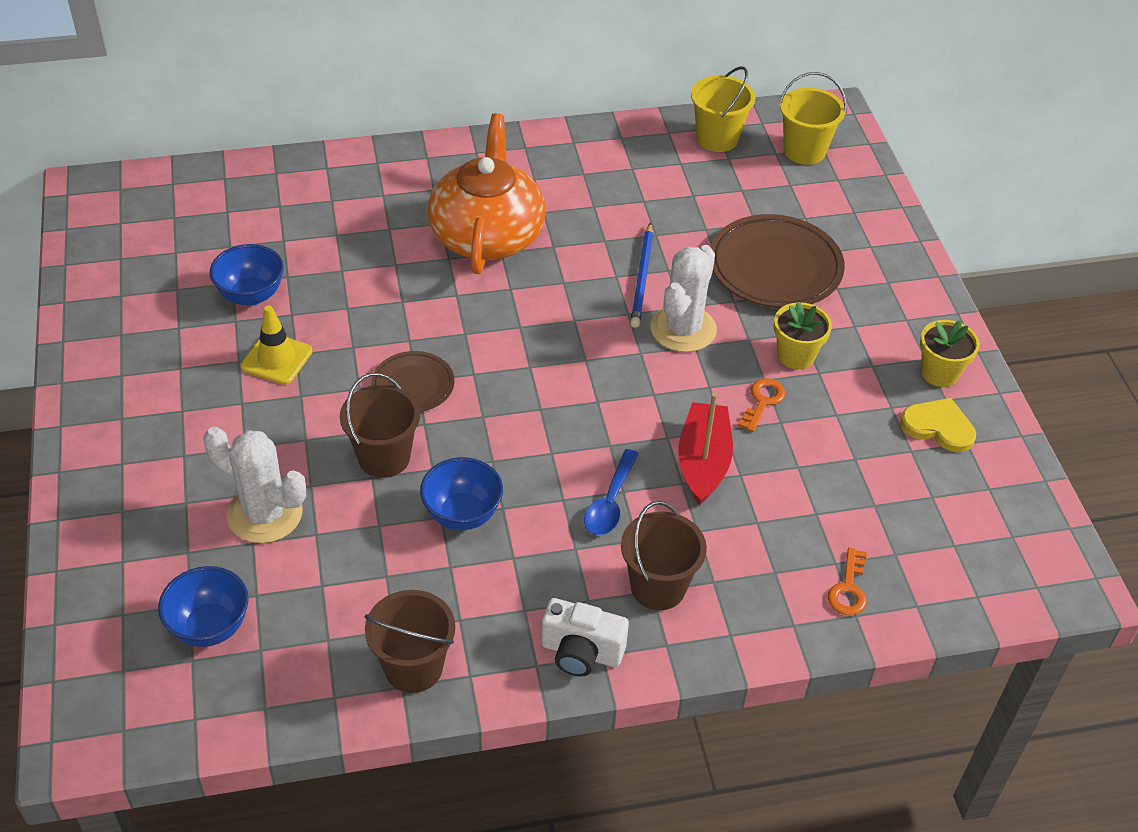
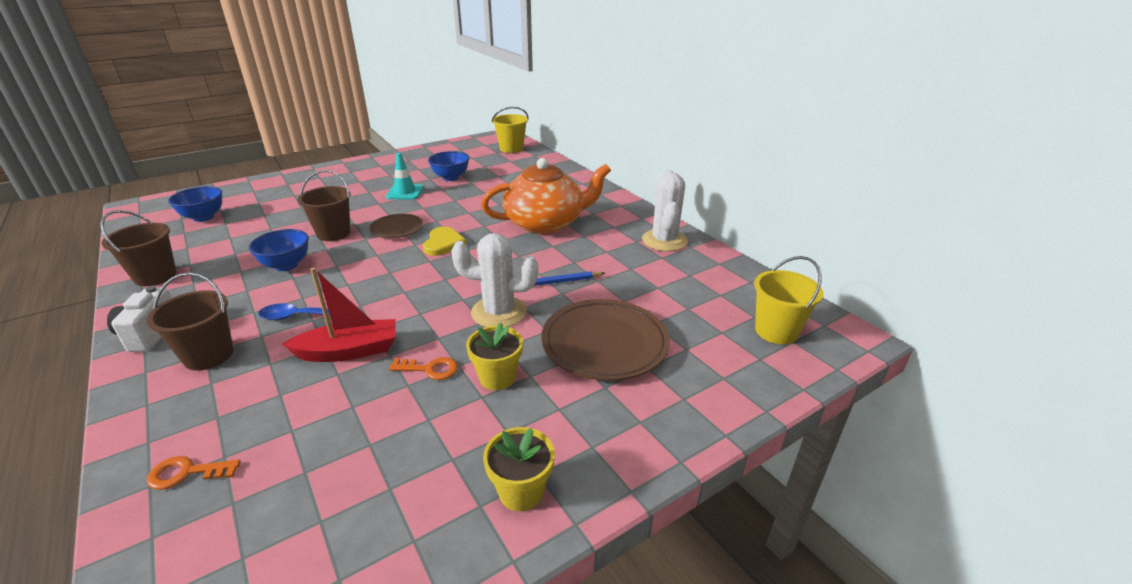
camera: 70 degrees right, 15 degrees down
(265, 514) = (285, 213): white cactus -> white cactus (664, 240)
(277, 359) = (405, 192): yellow traffic cone -> turquoise traffic cone
(717, 138) = (738, 285): yellow bucket -> yellow bucket (511, 149)
(938, 427) = (433, 506): yellow heart -> yellow heart (443, 243)

